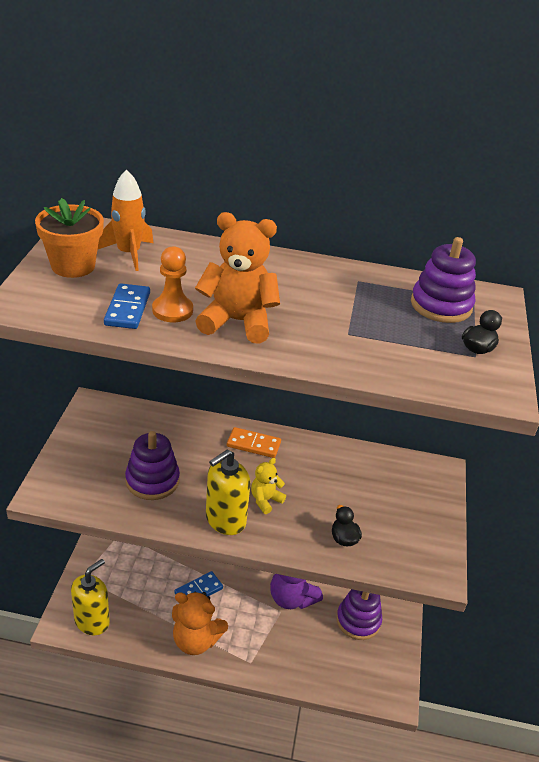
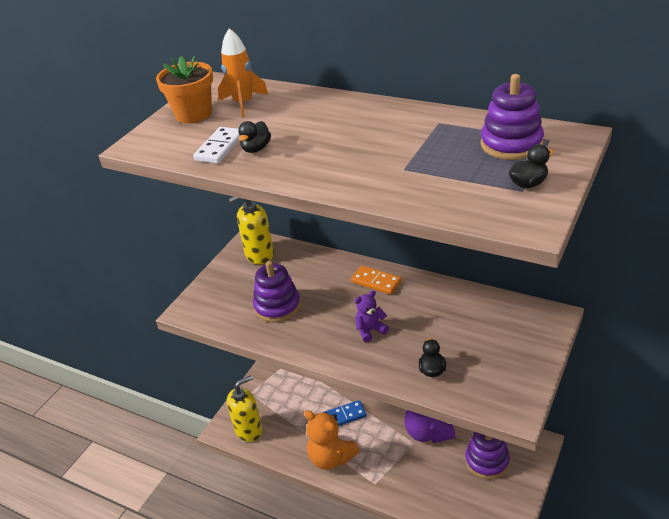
camera: 25 degrees right, 0 degrees up
(127, 309) = (220, 148): blue domino -> white domino
(172, 310) = (256, 149): orange pawn -> black duck
(225, 520) = (328, 344): yellow soap dispenser -> yellow soap dispenser (259, 255)
(237, 322) = (307, 158): orange teddy bear -> none
(265, 500) = (370, 330): yellow teddy bear -> purple teddy bear

